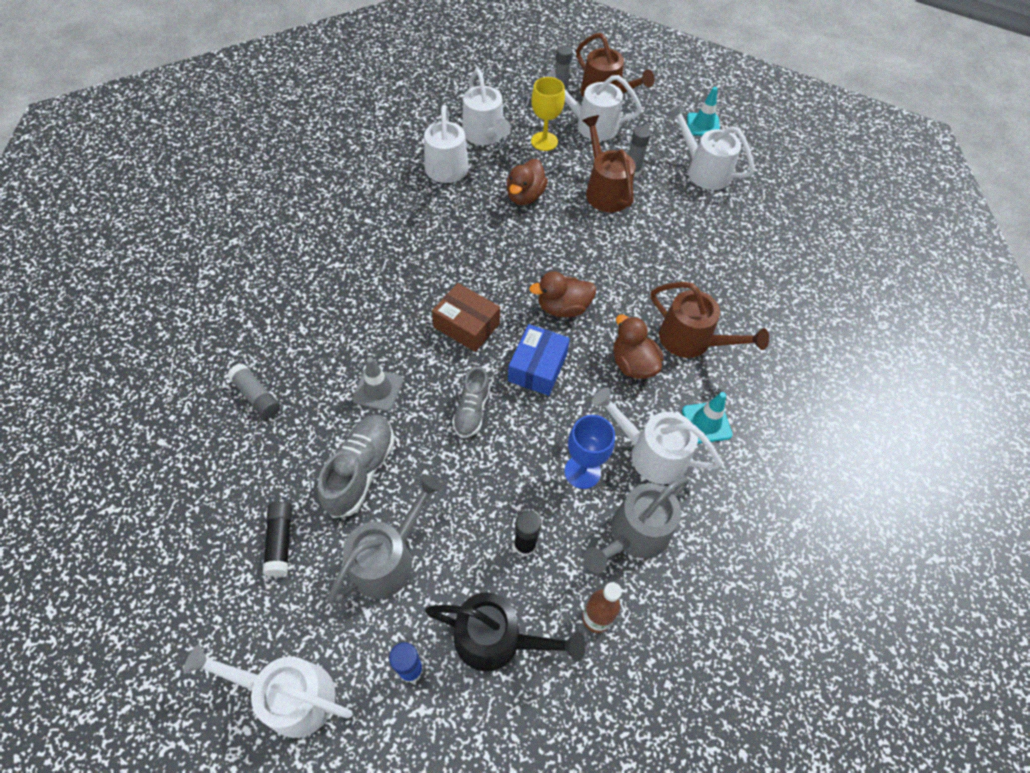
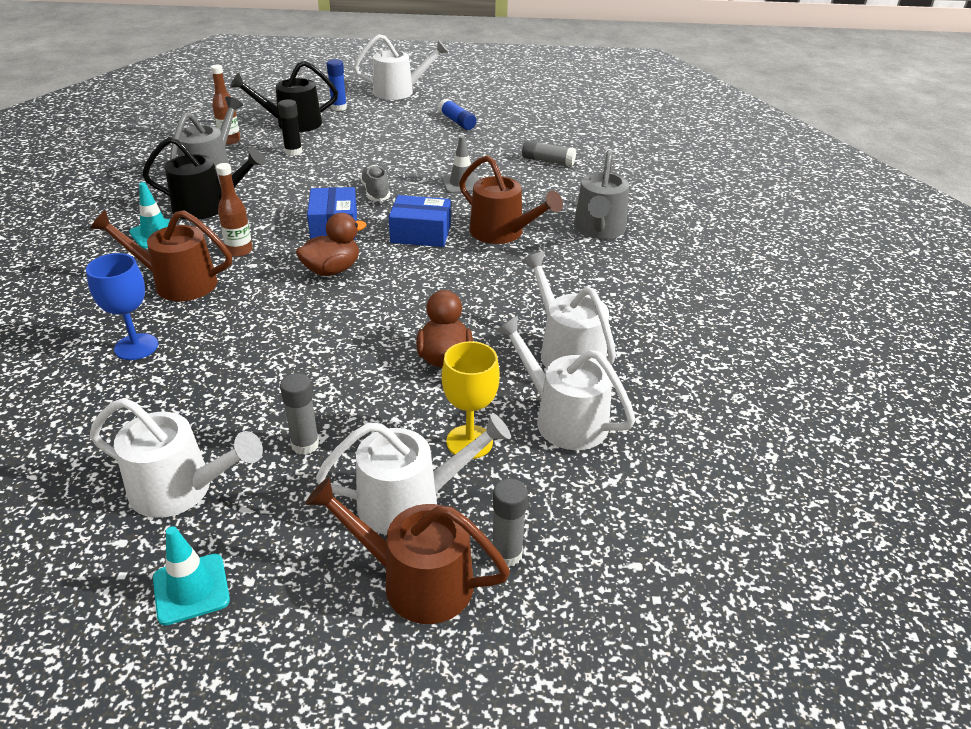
camera: 155 degrees right, 20 degrees down
(280, 541) = (457, 122): black glue stick -> blue glue stick
(360, 470) = (435, 152): grey shoe -> none
(388, 558) = (383, 130): grey watering can -> grey watering can (598, 230)
(467, 325) = (421, 234): brown box -> blue box
(582, 471) = (264, 186): blue goblet -> blue goblet (136, 347)
(605, 190) = (338, 401): brown watering can -> brown watering can (503, 233)
(633, 364) = (239, 251): brown duck -> brown bottle
(650, 453) = (208, 207): white watering can -> black watering can

